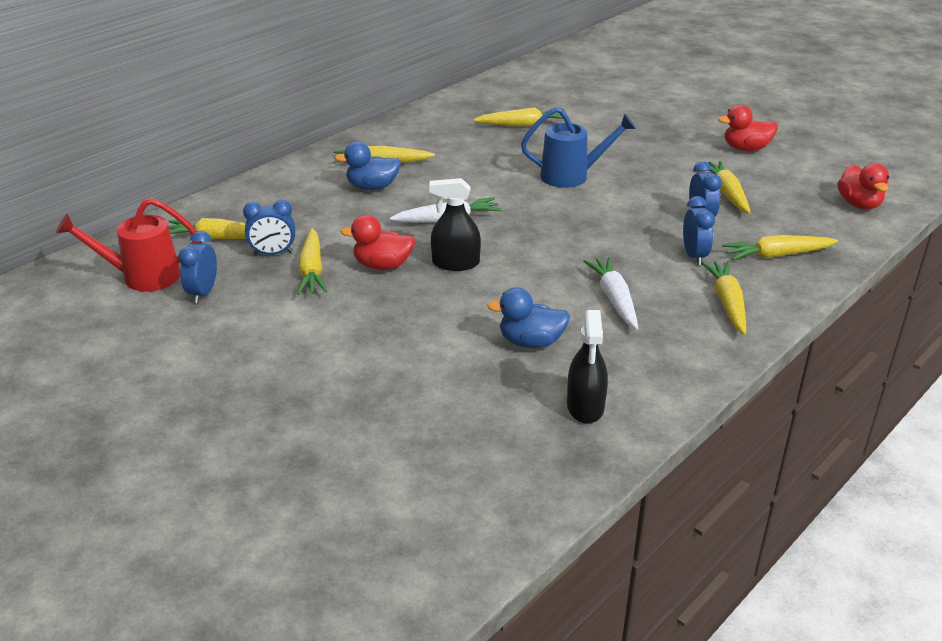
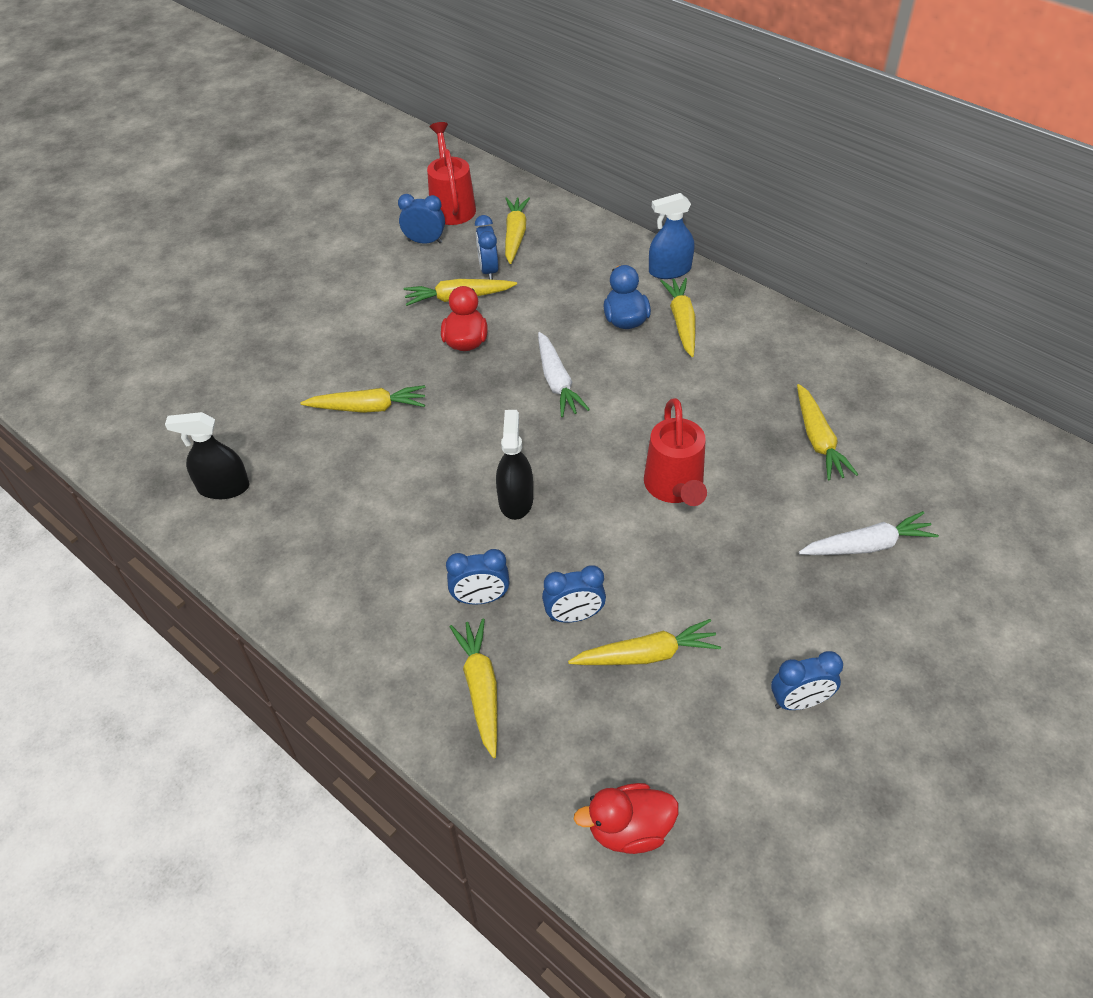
camera: 90 degrees right, 15 degrees up
(309, 165) = (670, 270): none -> blue spray bottle
(455, 263) = (468, 392): black spray bottle -> black spray bottle (515, 500)
(531, 342) = (326, 450): blue duck -> none
(572, 176) = (675, 488): blue watering can -> red watering can
(614, 299) = (394, 517): white carrot -> white carrot (867, 545)
(727, 303) = (377, 619): yellow carrot -> yellow carrot (368, 407)
(746, 148) = (799, 702): red duck -> blue clock

